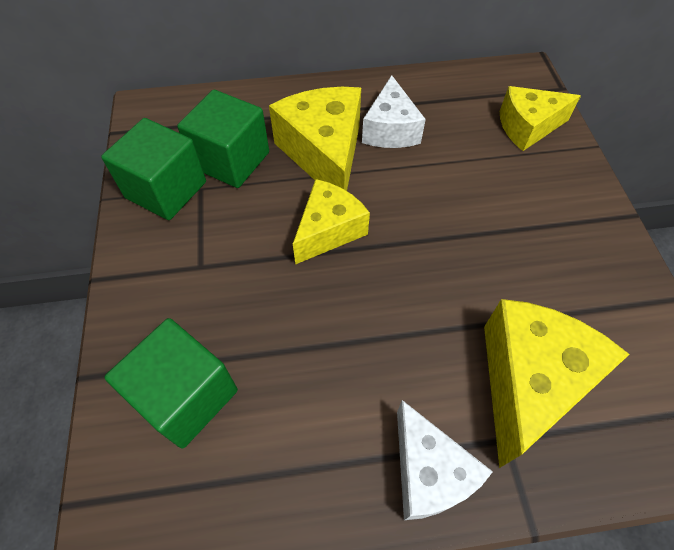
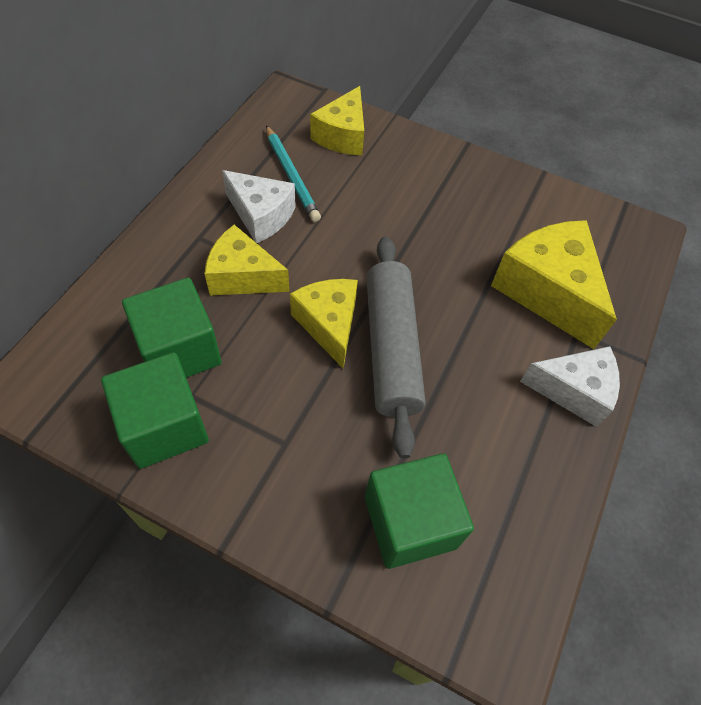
camera: 60 degrees left, 0 degrees up
(324, 154) = (242, 276): yellow cheese -> yellow cheese, size x0.66
(343, 286) = (391, 348): none -> grey rolling pin
(448, 123) = (291, 176): none -> turquoise pencil

